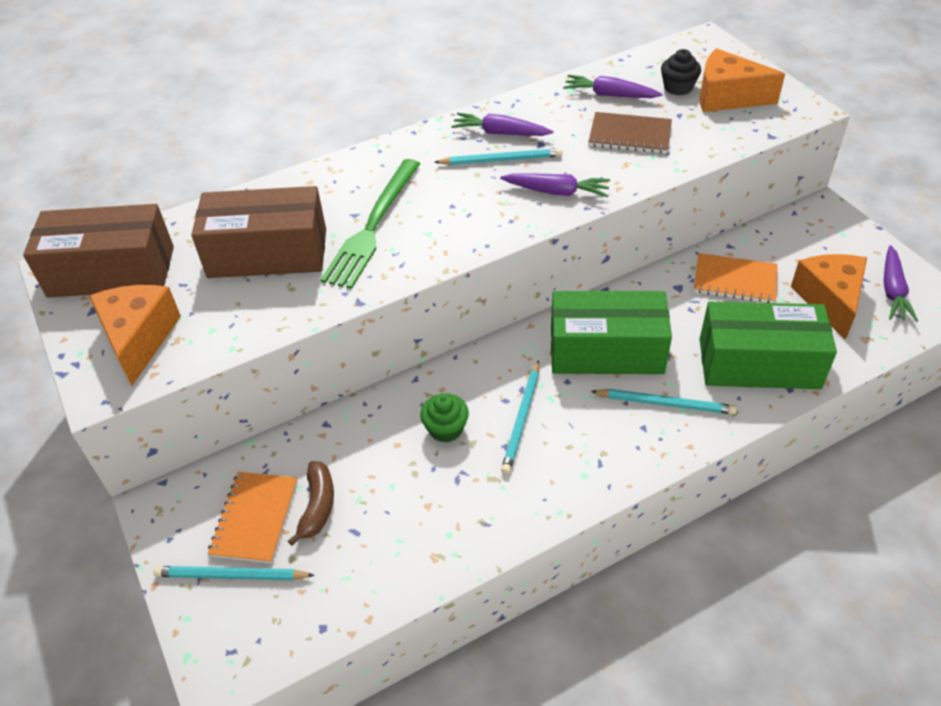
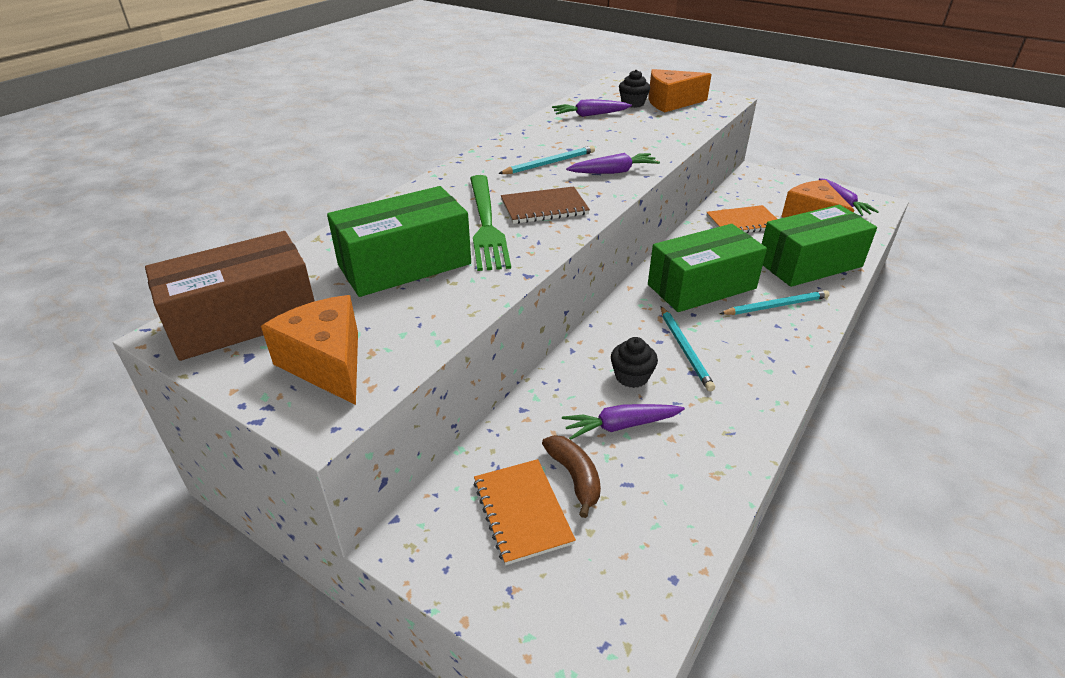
camera: 30 degrees left, 10 degrees down
(231, 576) = (542, 574): turquoise pencil -> none
(267, 253) = (405, 264): brown box -> green box
(446, 428) = (631, 376): green cupcake -> black cupcake
(500, 133) = (531, 149): purple carrot -> purple carrot (621, 426)
(630, 135) = (629, 132): brown notebook -> brown notebook (544, 208)

